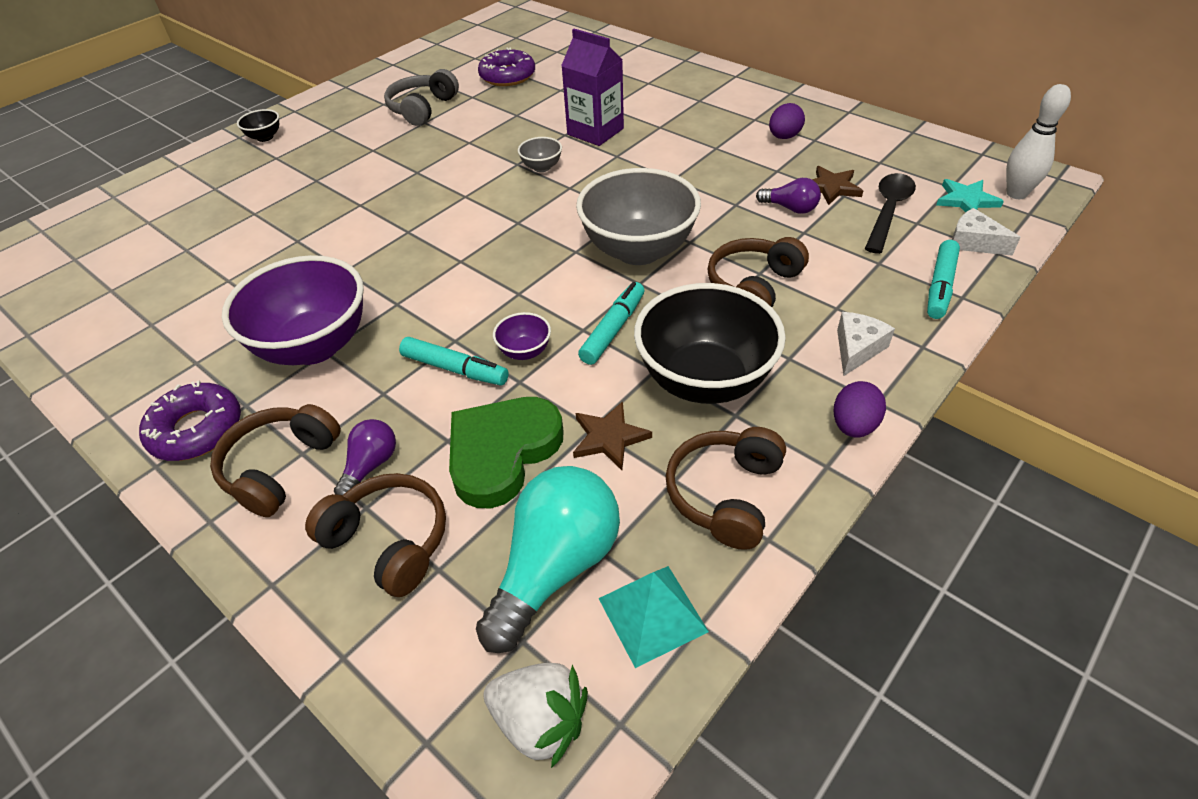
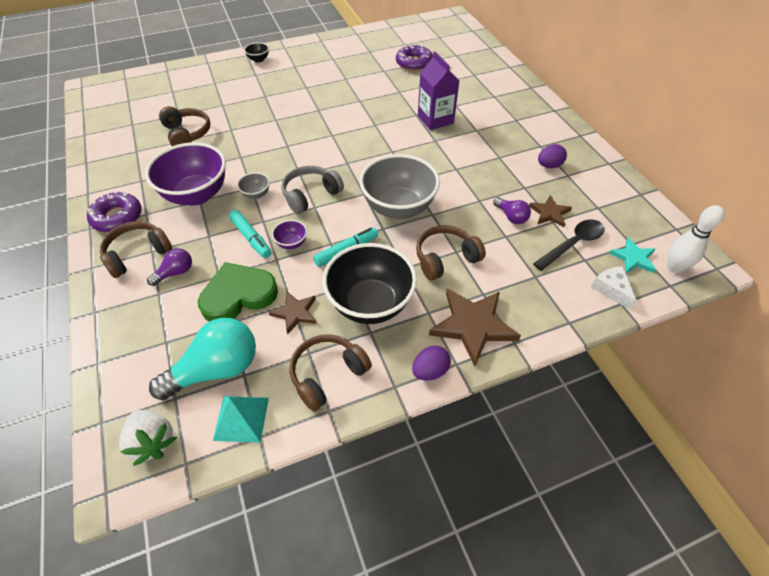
camera: 25 degrees right, 5 degrees up
(389, 541) = (155, 316): brown headphones -> brown headphones (187, 134)
(422, 108) = (351, 69): grey headphones -> grey headphones (310, 195)
(541, 167) = (386, 132): grey bowl -> grey bowl (256, 194)
(857, 349) = (473, 325): white cheese -> brown star
(940, 286) = (561, 309): turquoise marker -> none

